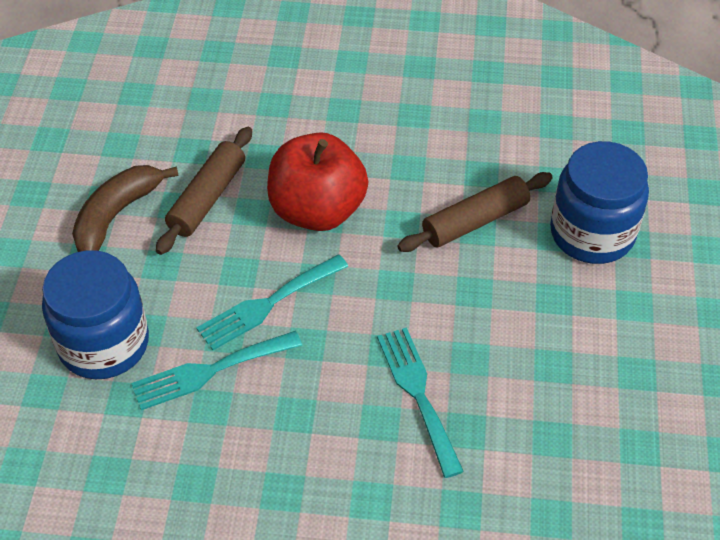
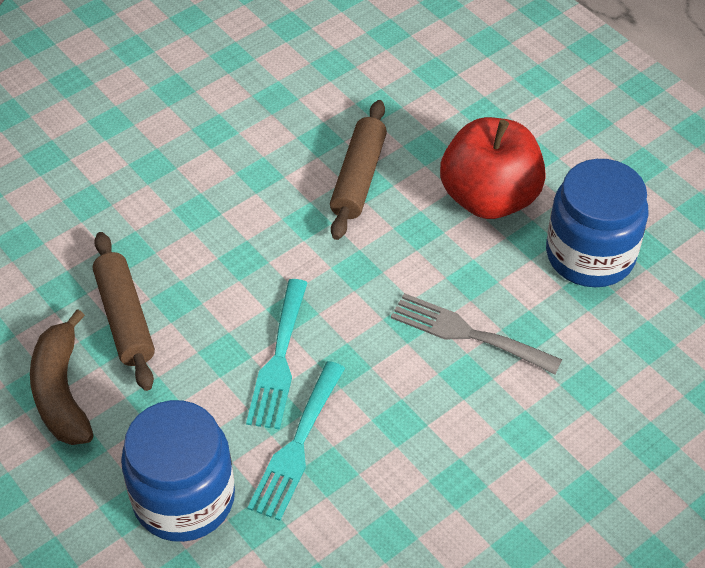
camera: 45 degrees left, 0 degrees up
(317, 210) = (229, 259): red apple -> red apple (489, 198)
(418, 393) = (467, 333): turquoise fork -> grey fork
(592, 233) = (449, 126): blue jar -> blue jar (590, 255)

